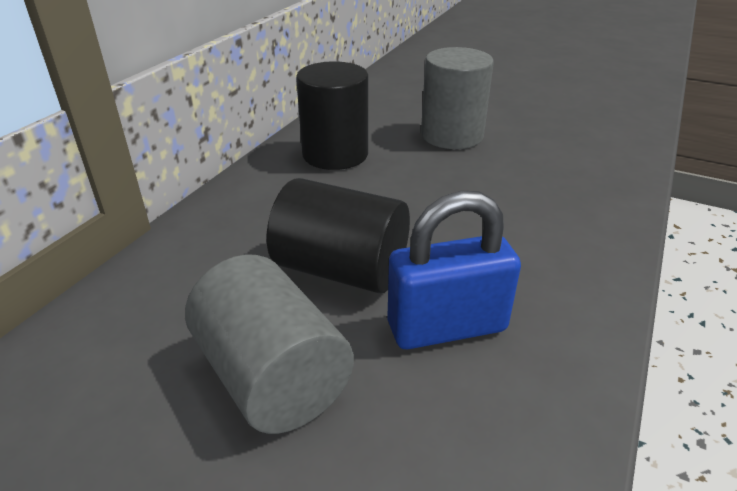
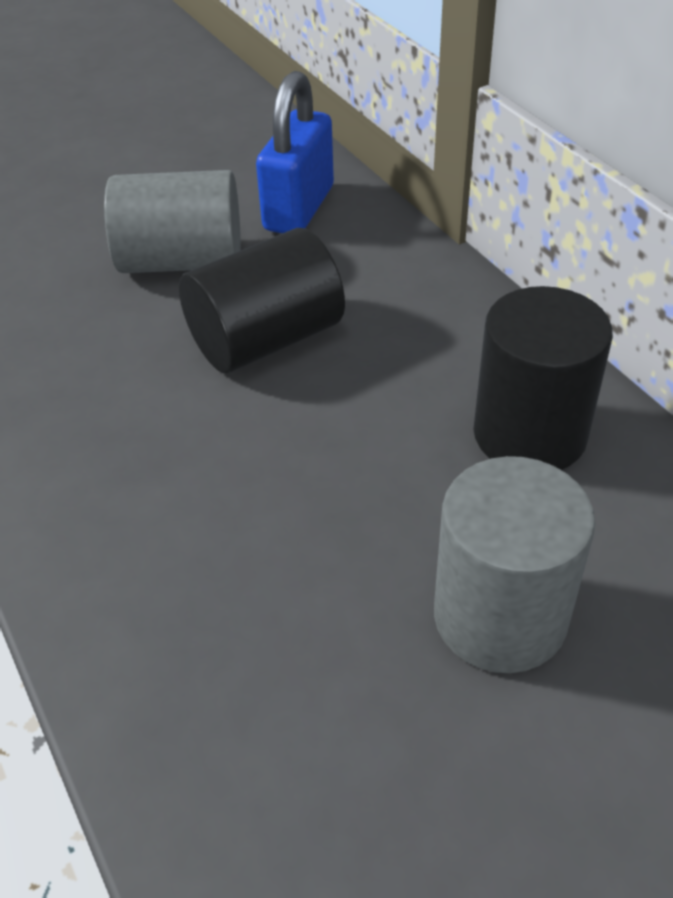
camera: 125 degrees right, 10 degrees up
(446, 327) = (122, 371): blue padlock -> blue padlock (299, 208)

